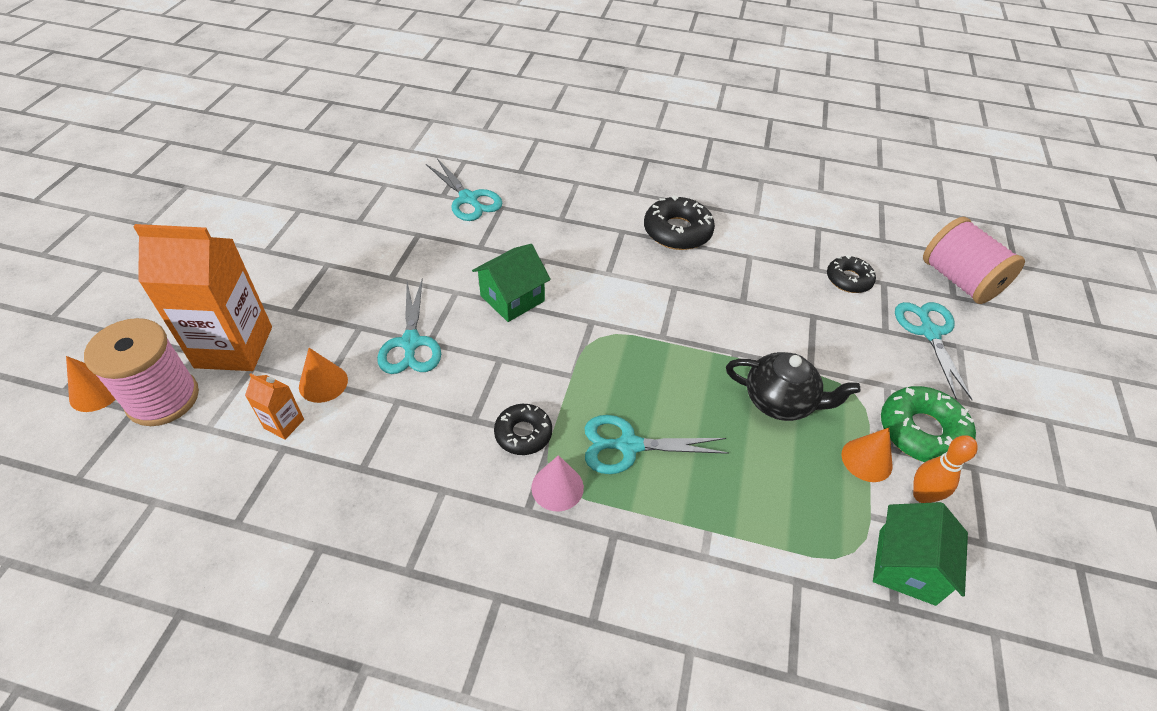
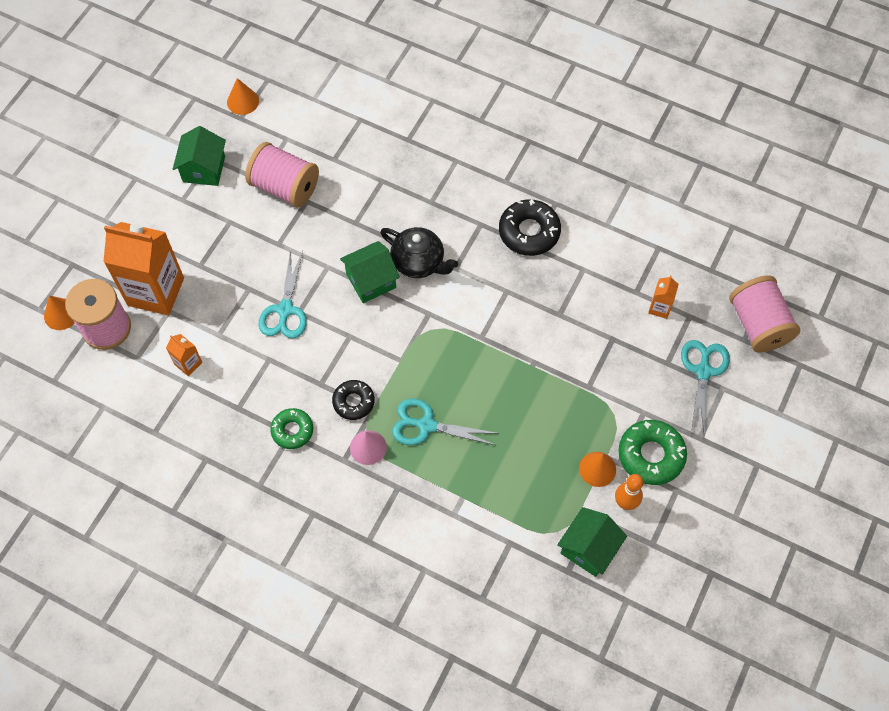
camera: 15 degrees right, 15 degrees up
(290, 220) = (204, 169): none -> green house
(323, 383) = (218, 334): orange cone -> orange cone (243, 101)
(390, 225) = (285, 187): none -> pink spool
(445, 484) = (292, 430): none -> green donut
(468, 199) = (355, 167): turquoise scissors -> none
(780, 401) = (552, 410): black teapot -> black teapot (418, 262)
(848, 279) = (659, 308): black donut -> orange carton

